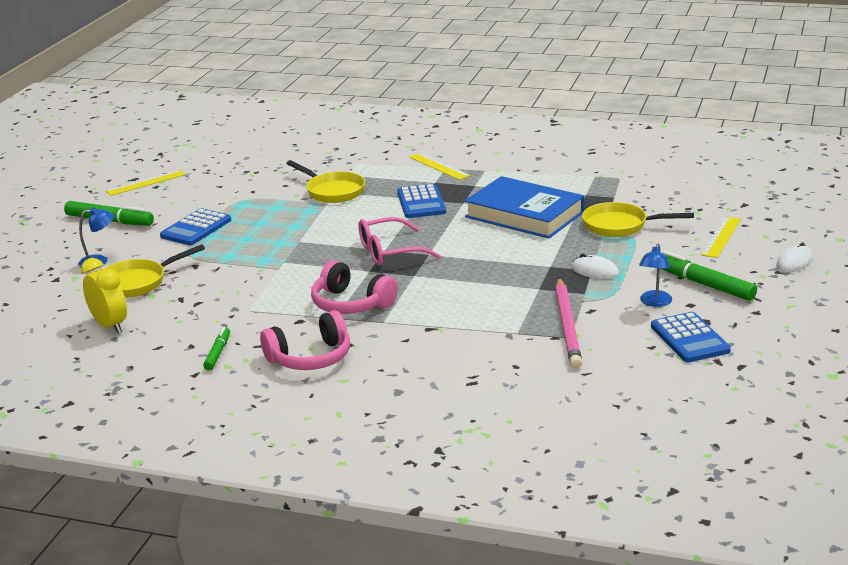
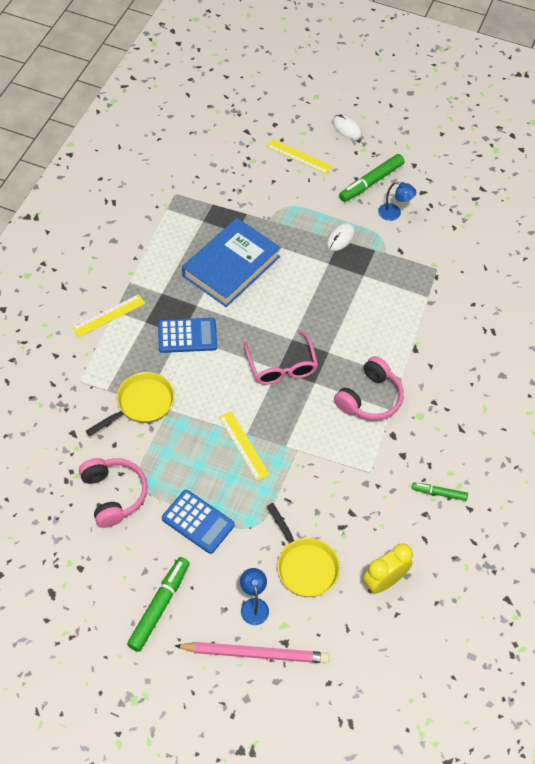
camera: 90 degrees left, 30 degrees up
(146, 183) = (68, 579): yellow ruler -> yellow ruler (243, 445)
(310, 358) = (452, 428): pink headphones -> pink headphones (114, 495)
(568, 326) = (421, 267): pink pencil -> pink pencil (255, 653)
(620, 226) = (266, 210): yellow pan -> none
(689, 339) = (446, 206): blue calculator -> none

